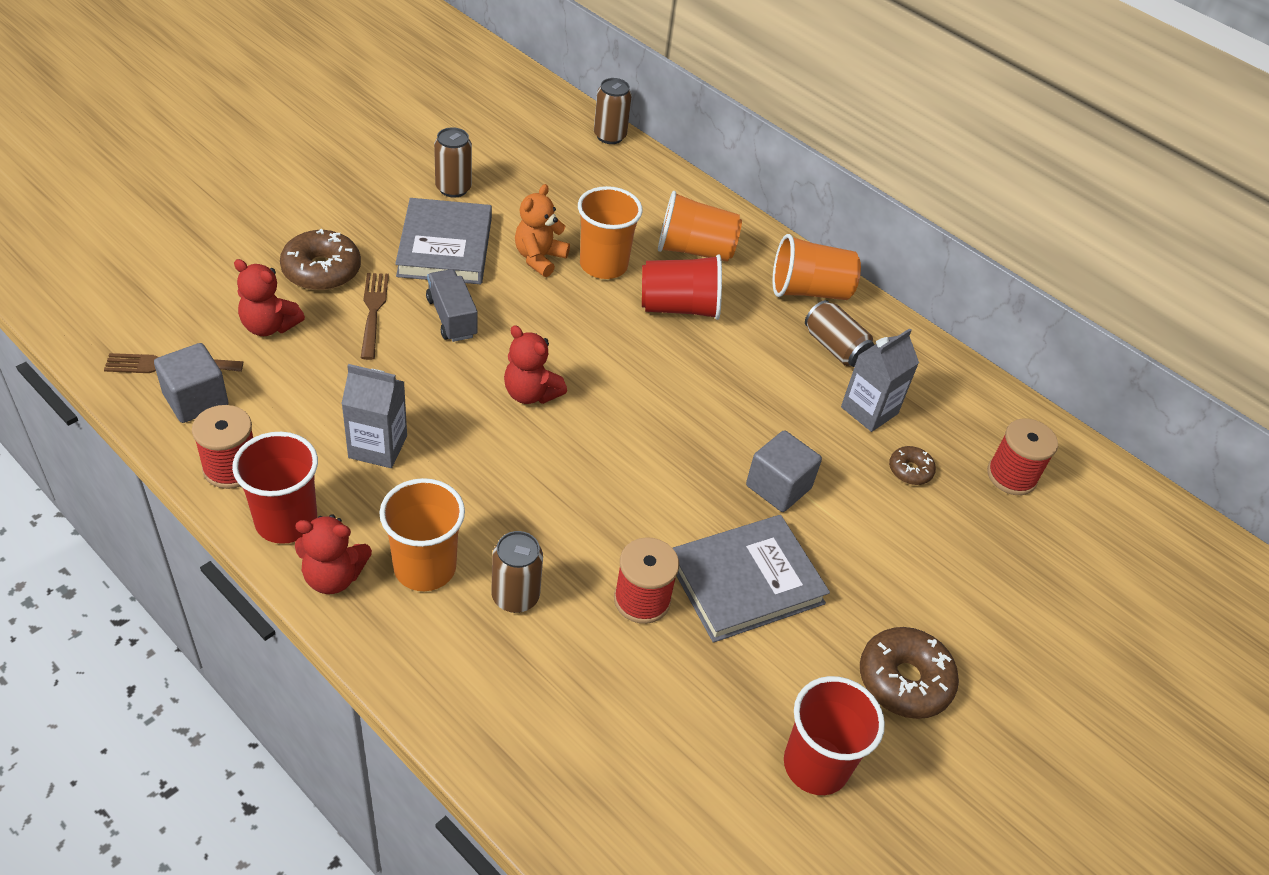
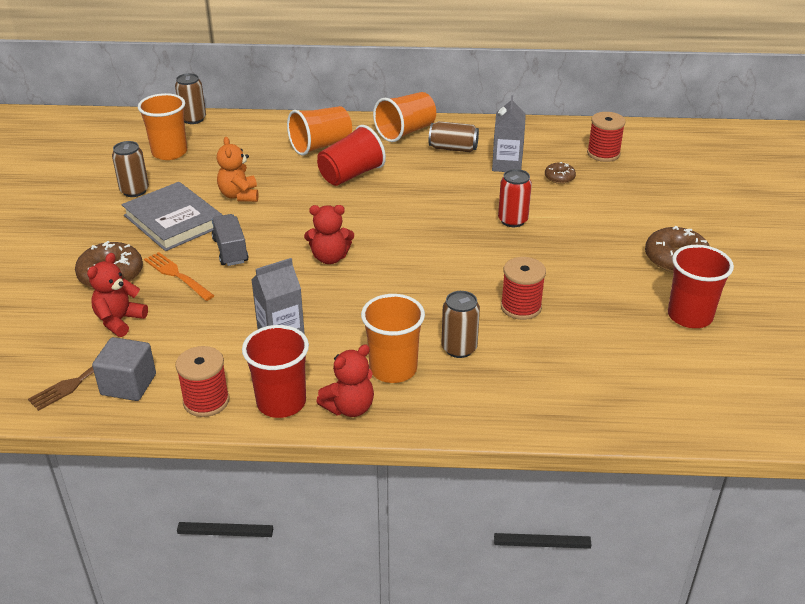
camera: 35 degrees left, 10 degrees down
(269, 326) = (119, 321): red teddy bear -> red teddy bear turned 135 degrees clockwise
(373, 312) = (177, 275): brown fork -> orange fork
(452, 318) = (230, 251): grey truck -> grey truck turned 45 degrees clockwise
(603, 265) = (281, 179): orange cup -> orange cup (169, 152)
(746, 582) = (556, 267): grey book -> none
(778, 487) = (512, 220): grey cube -> red can

